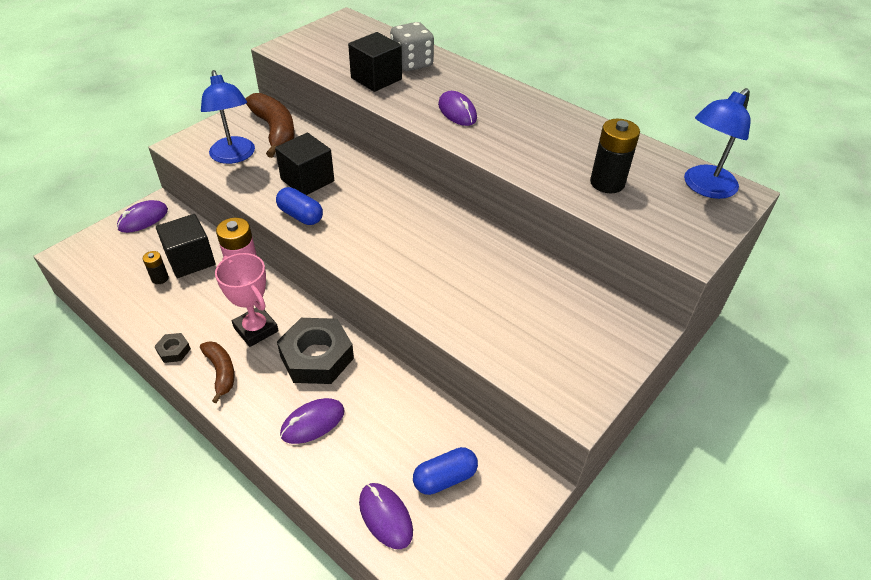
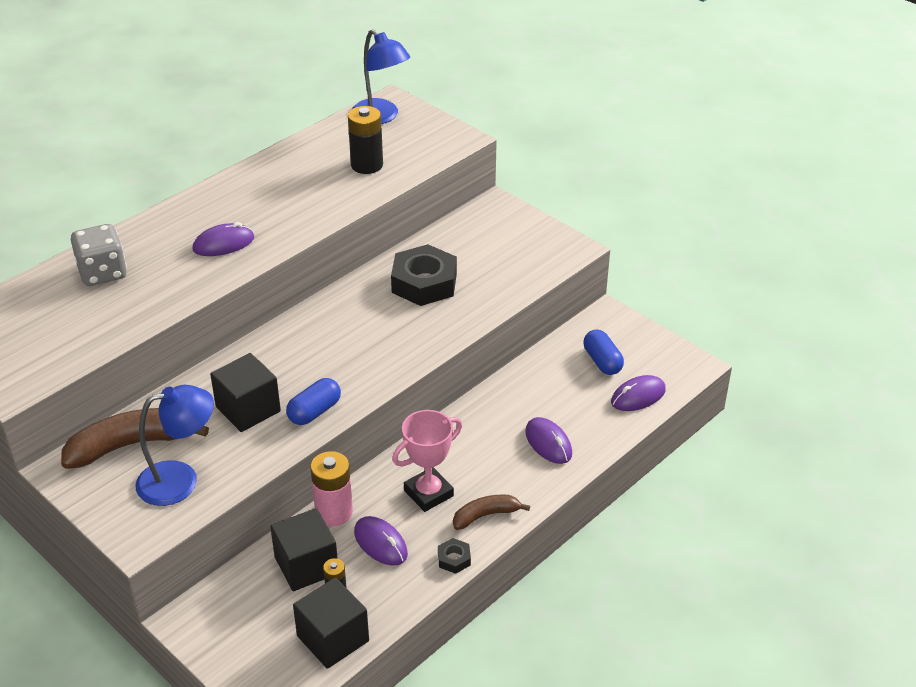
camera: 85 degrees left, 5 degrees down
(143, 219) = (212, 630): purple mouse -> purple mouse (380, 543)
(317, 357) = (470, 443): black nut -> black nut (424, 283)
(376, 79) = (131, 302): black cube -> black cube (333, 638)

